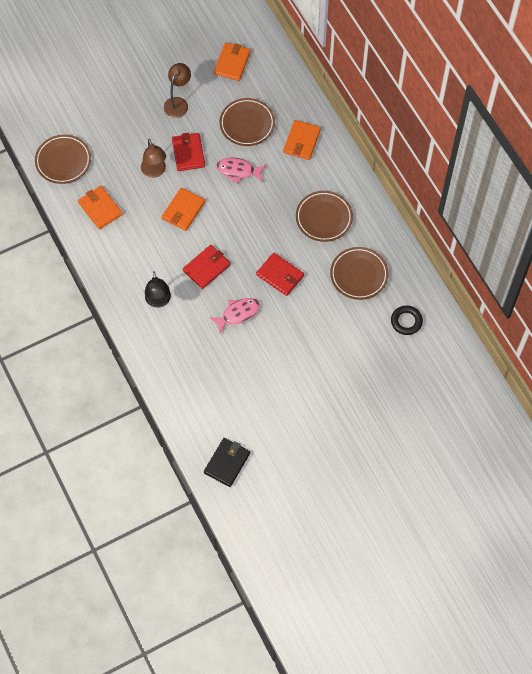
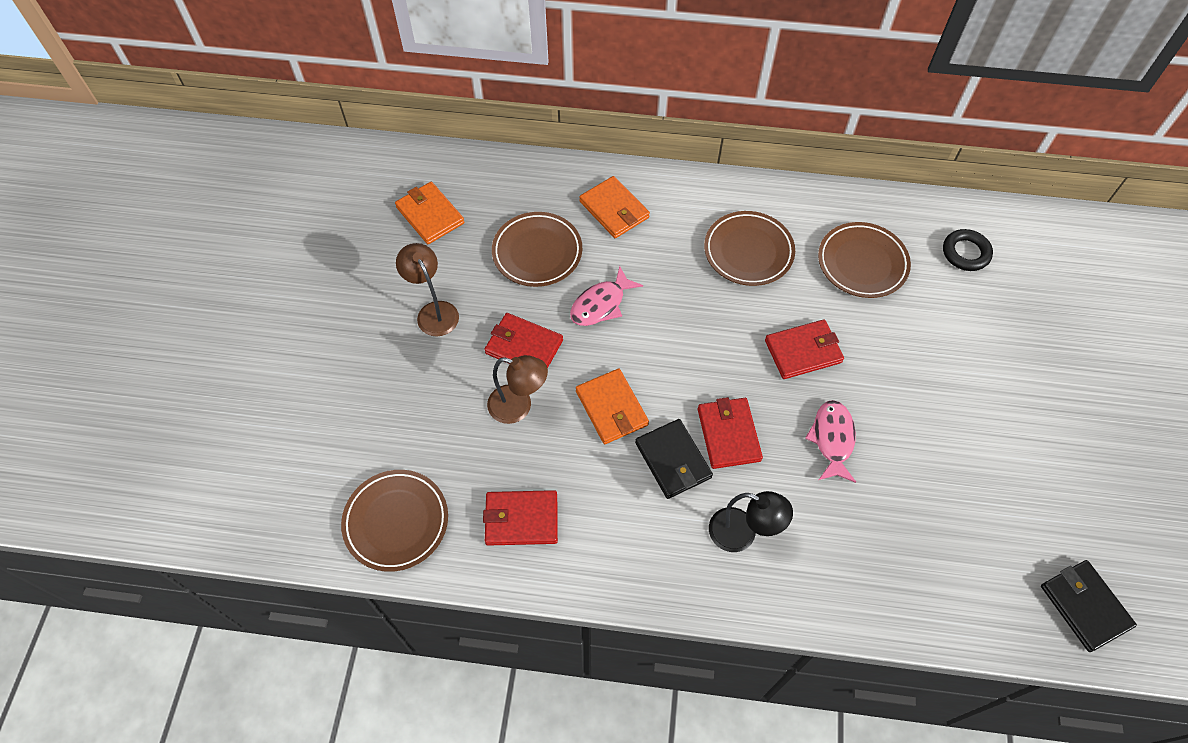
camera: 55 degrees left, 5 degrees down
(100, 208) = (521, 519): orange wallet -> red wallet
(175, 252) = (673, 460): none -> black wallet

